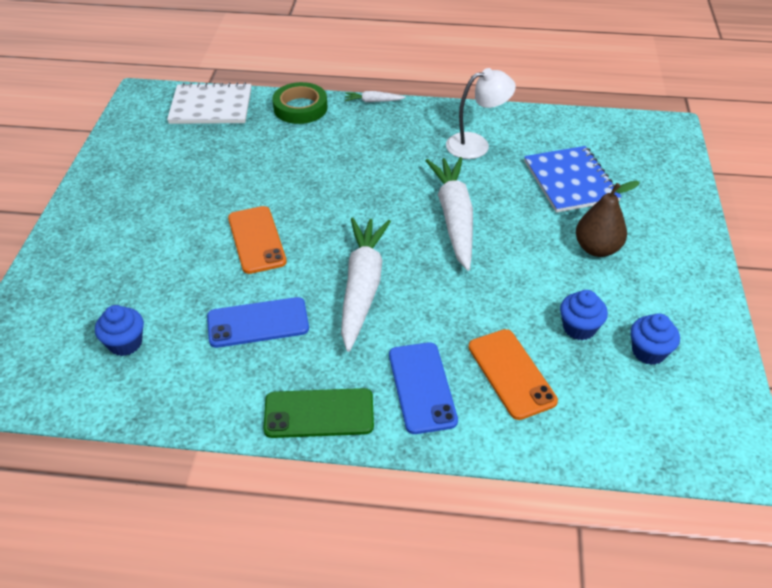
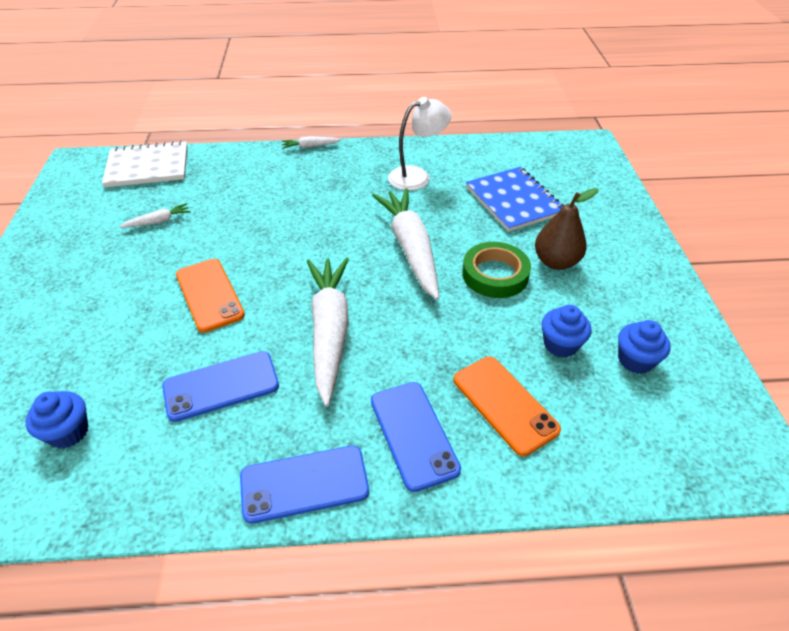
camera: 10 degrees left, 0 degrees up
(216, 163) = (158, 221): none -> white carrot
(300, 108) = (239, 159): green tape -> green tape (495, 274)
(319, 413) = (304, 484): green phone -> blue phone

